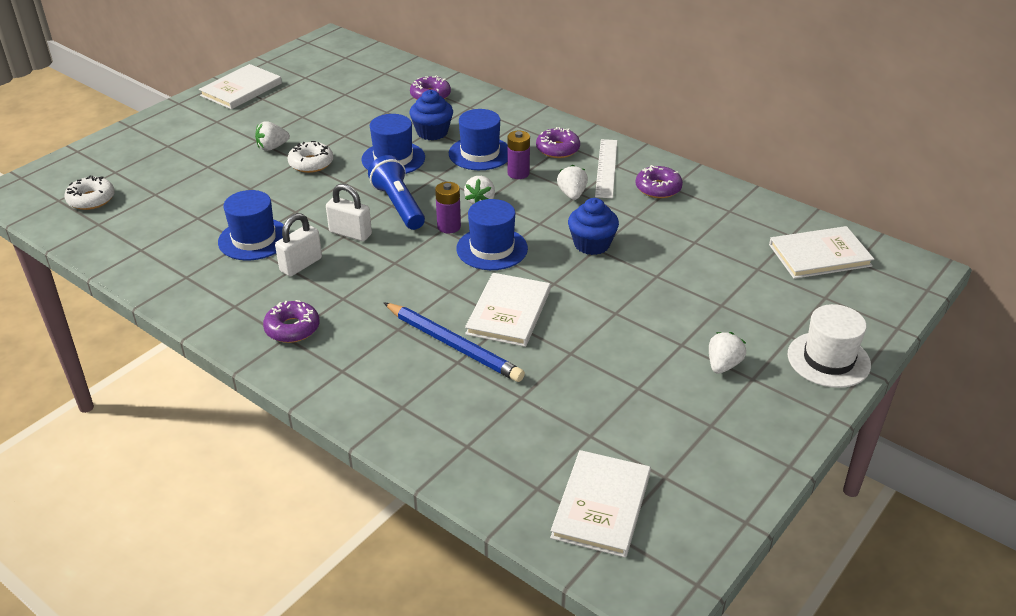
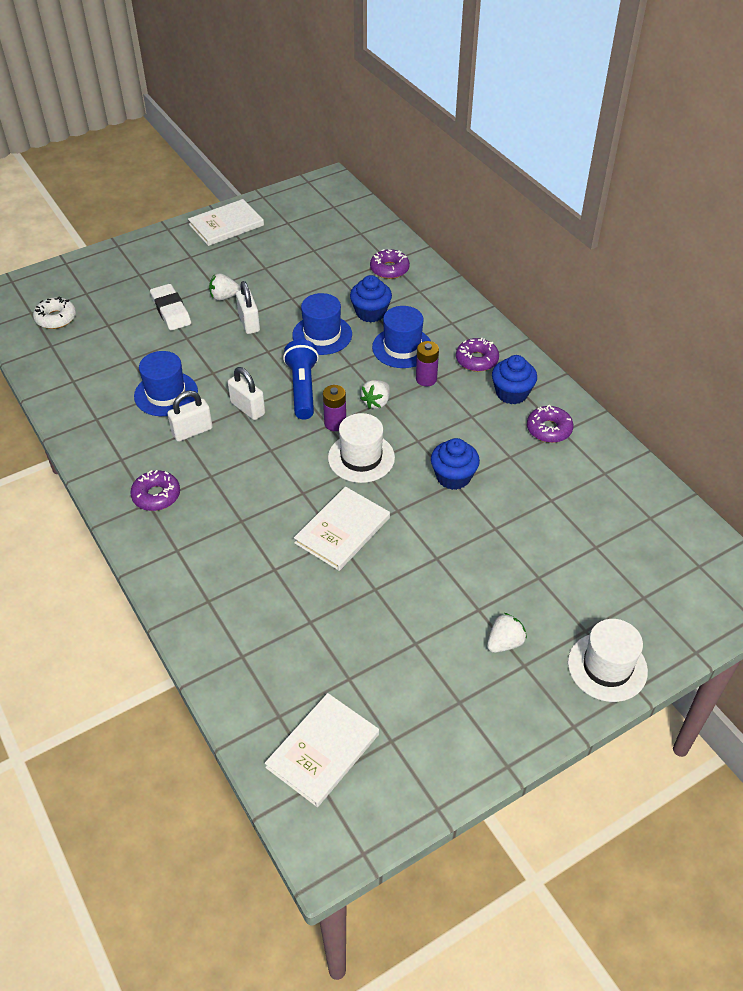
camera: 20 degrees right, 10 degrees up
(220, 169) = (171, 310): none -> white eraser
(311, 163) = (249, 323): white donut -> white padlock
(453, 345) = (279, 551): blue pencil -> none
(492, 249) = (361, 458): blue hat -> white hat
(572, 194) = (464, 416): white strawberry -> none
(606, 168) = (512, 393): white ruler -> blue cupcake
(819, 255) = (665, 548): white book -> none

